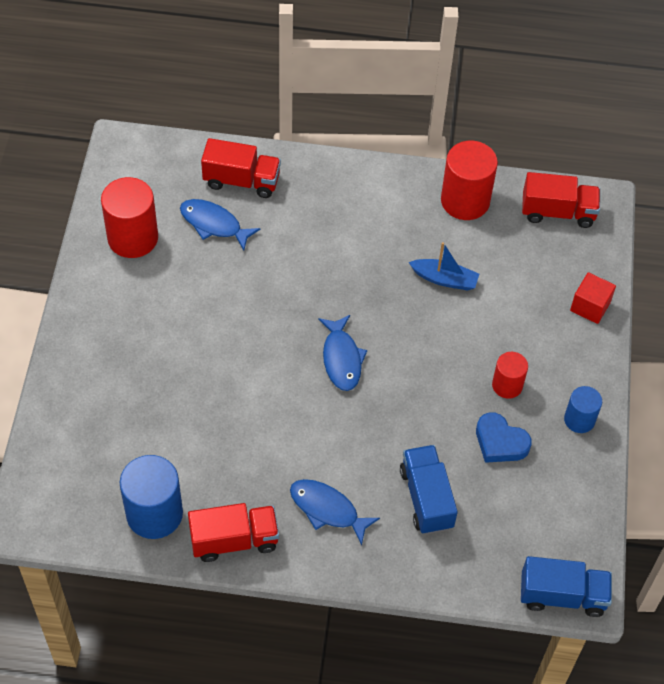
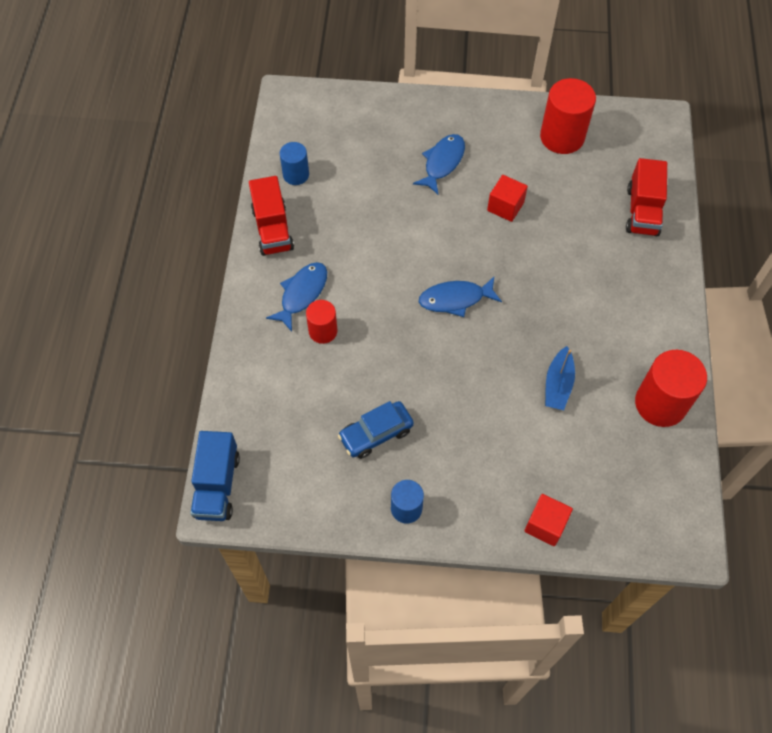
camera: 90 degrees right, 5 degrees up
(154, 513) = (296, 175): blue cylinder -> blue cylinder, size x0.58
(214, 224) = (588, 193): blue fish -> blue fish (442, 163)
(224, 301) = (505, 206): none -> red cube
(426, 498) = (315, 371): blue truck -> none
(500, 442) = (376, 434): blue heart -> blue car
(507, 385) = (440, 441): red cylinder -> red cylinder (323, 331)
(558, 212) = (665, 496): red truck -> none

